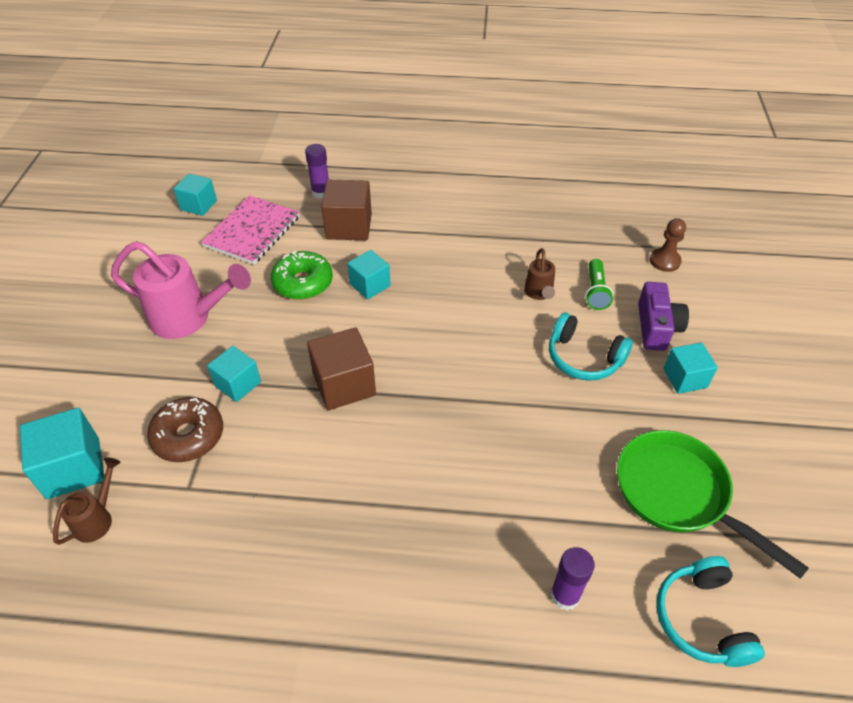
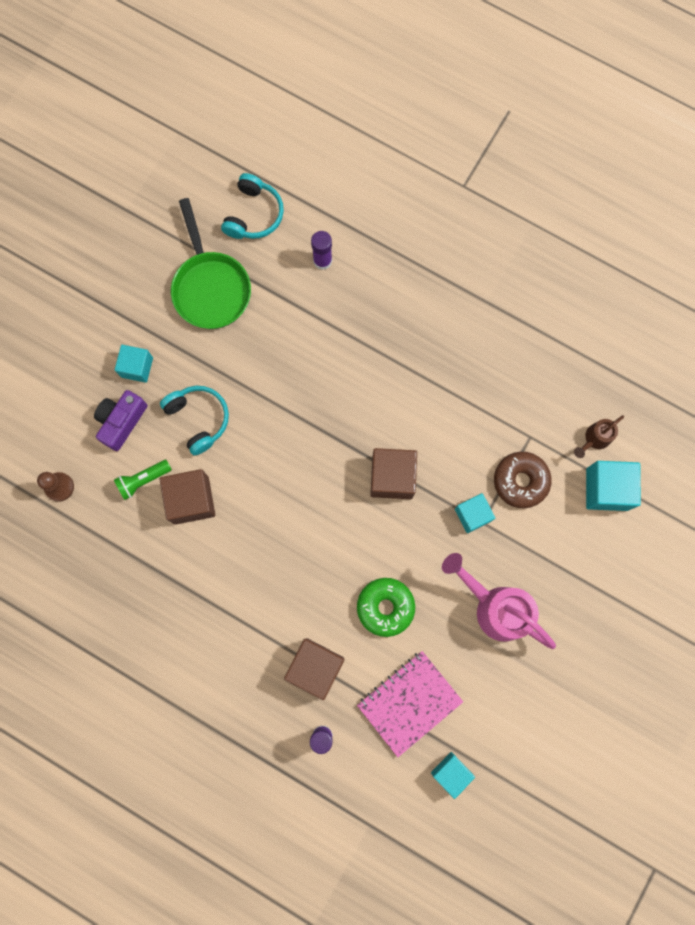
camera: 155 degrees left, 30 degrees up
(370, 285) = (328, 577): turquoise cube -> none
(539, 293) = (191, 500): brown watering can -> brown cube
(595, 292) = (143, 480): green flashlight -> green flashlight turned 150 degrees counterclockwise

